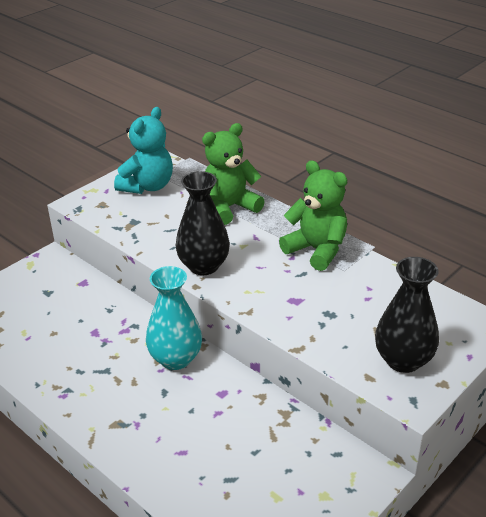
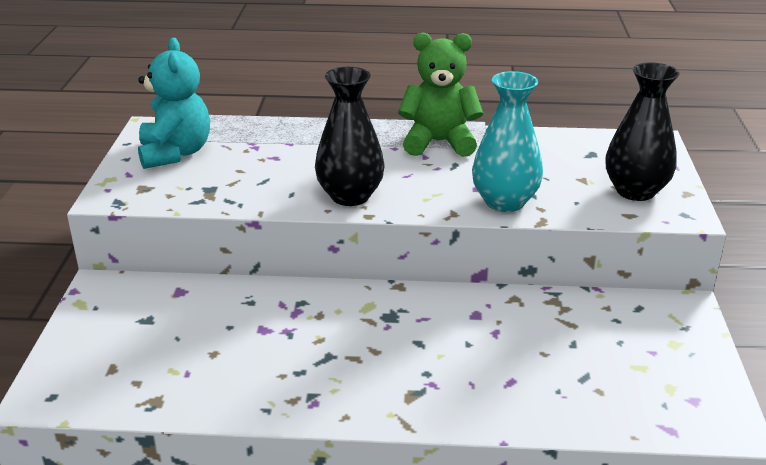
camera: 40 degrees left, 5 degrees down
(175, 359) = (389, 309): turquoise vase -> turquoise vase (504, 202)
(229, 207) = (299, 140): green teddy bear -> none

